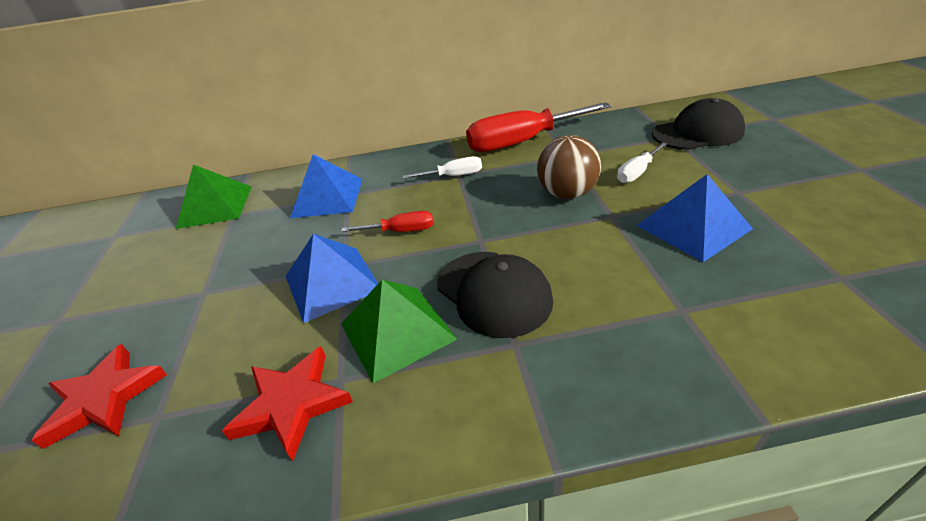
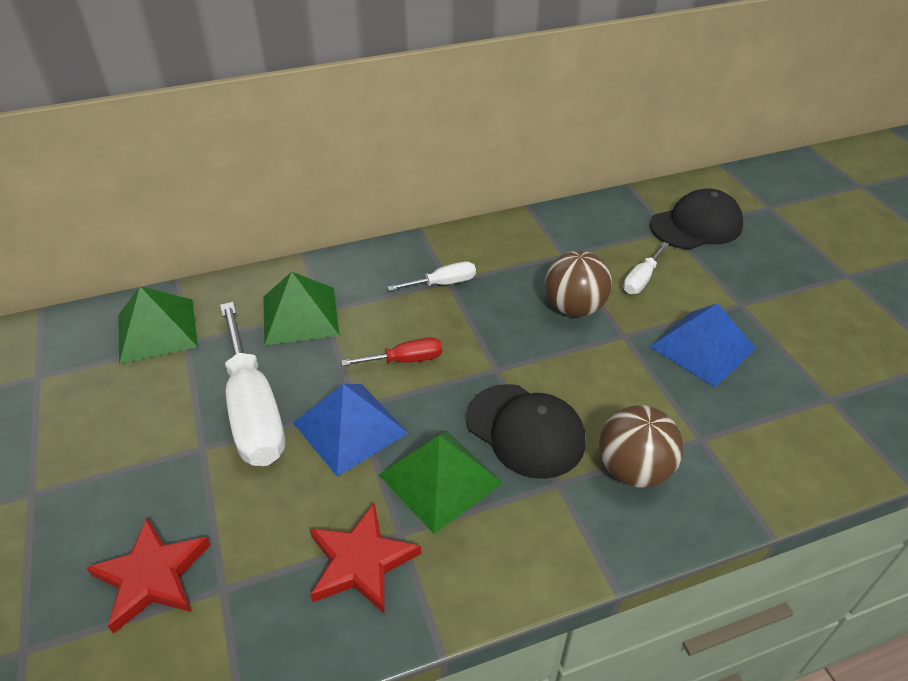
camera: 15 degrees left, 5 degrees up
(258, 265) = (253, 410): none -> white screwdriver
(327, 197) = (300, 315): blue pyramid -> green pyramid
(522, 142) = (510, 234): red screwdriver -> none
(600, 336) = (633, 470): none -> brown ball

